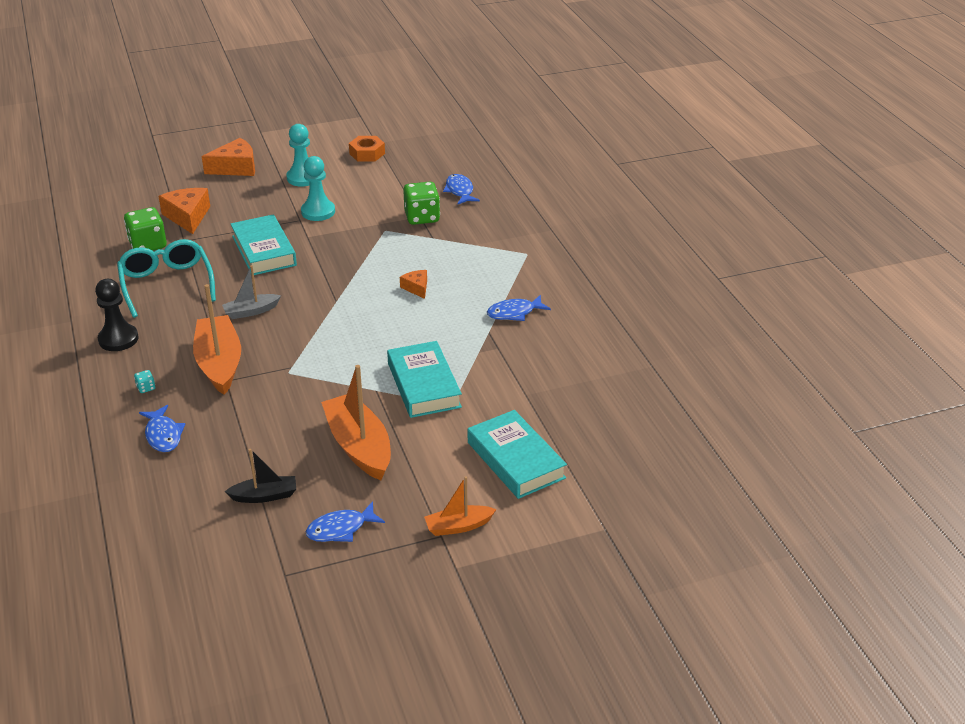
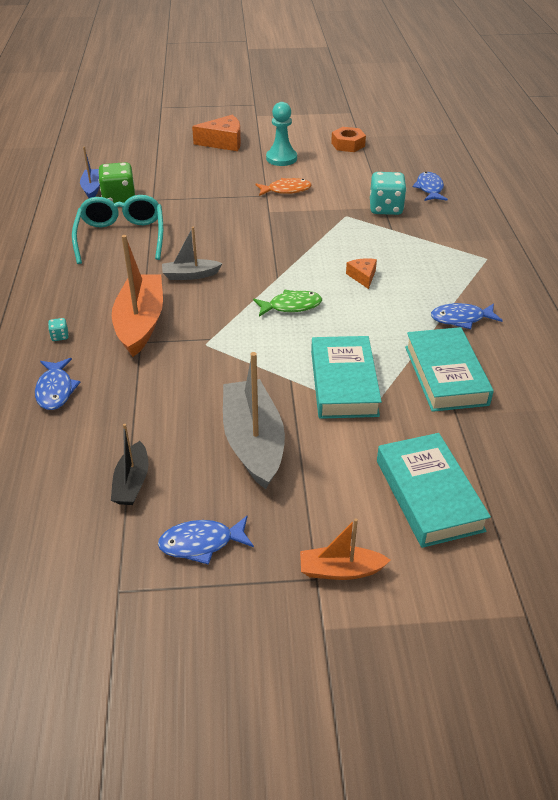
camera: 15 degrees right, 5 degrees up
(114, 238) = (92, 188): none -> blue boat
(118, 339) = (55, 283): black pawn -> none
(188, 217) = (164, 179): orange cheese -> none
(264, 250) = (223, 219): turquoise book -> turquoise book (445, 375)
(264, 496) = (132, 482): black boat -> black boat turned 90 degrees clockwise
(318, 212) = (286, 190): turquoise pawn -> orange fish
(357, 325) = (291, 306): none -> green fish
(359, 446) = (253, 442): orange boat -> grey boat
(422, 217) = (385, 208): green dice -> turquoise dice

